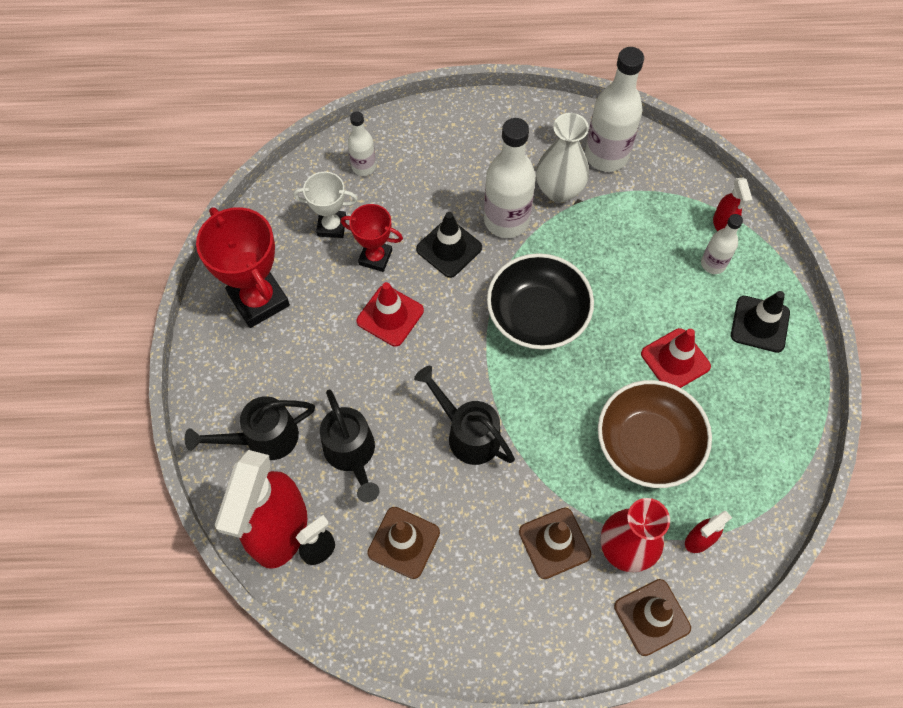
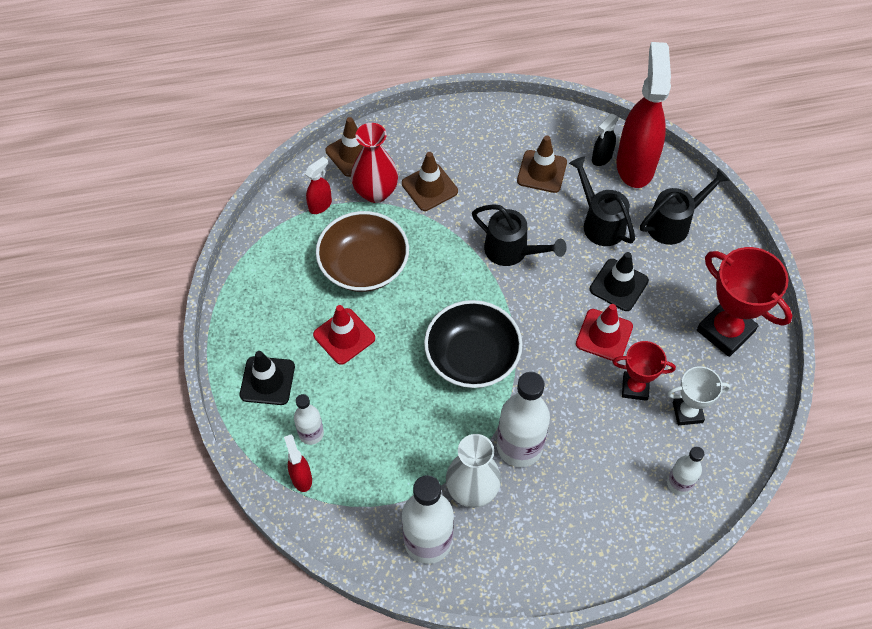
camera: 170 degrees right, 5 degrees down
(449, 248) = (568, 408): black traffic cone -> black traffic cone (618, 285)

